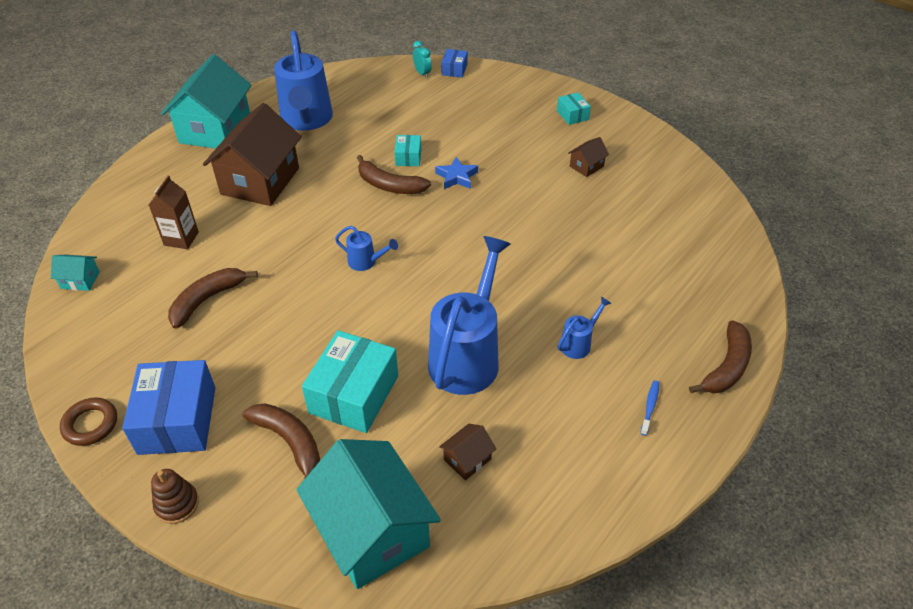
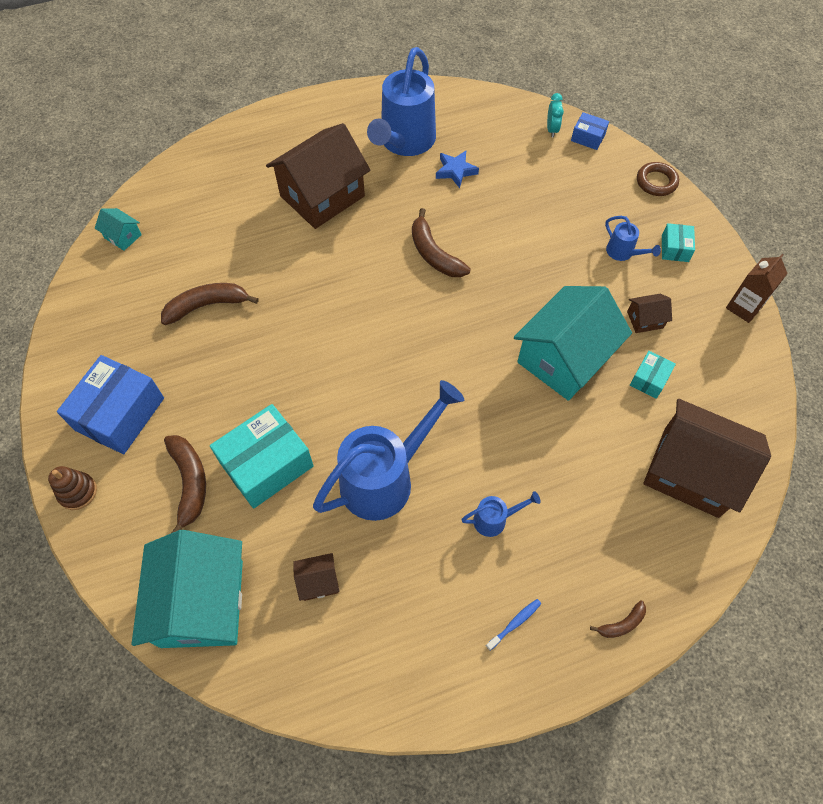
camera: 30 degrees right, 15 degrees up
(90, 424) = (58, 383): brown ring -> brown ring (656, 182)
(181, 238) = (222, 230): brown carton -> brown carton (744, 307)
(215, 129) = (317, 118): turquoise house -> turquoise house (564, 358)
(366, 262) = (360, 331): blue watering can -> blue watering can (623, 253)
(408, 157) = (472, 228): turquoise box -> turquoise box (649, 379)
(454, 69) = (588, 137): blue box -> blue box turned 75 degrees clockwise
(456, 177) = (504, 273): blue star -> blue star (455, 171)
(694, 247) = (691, 471): none -> brown house
(726, 367) = (621, 624): brown banana -> brown banana, size x0.53

